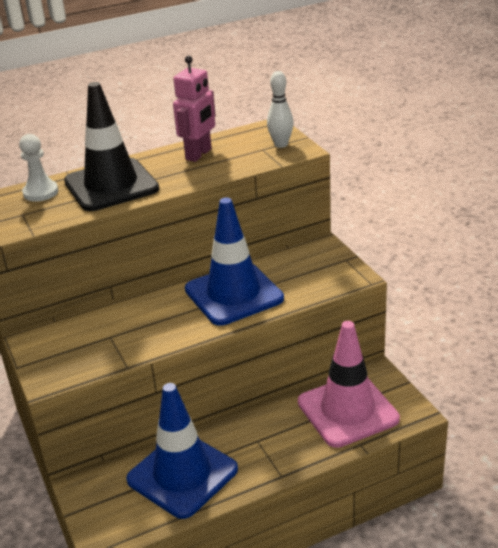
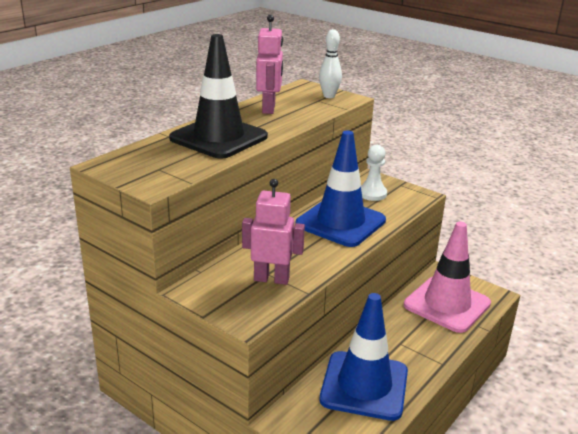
camera: 30 degrees left, 5 degrees down
(40, 192) = (155, 150): white pawn -> white pawn (372, 194)
(108, 343) = (271, 279): none -> pink robot

